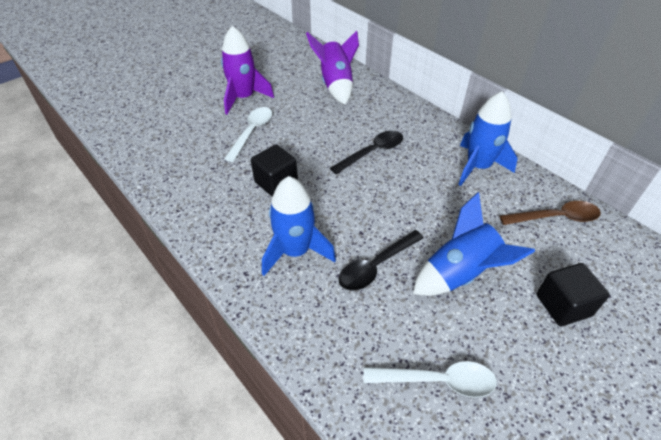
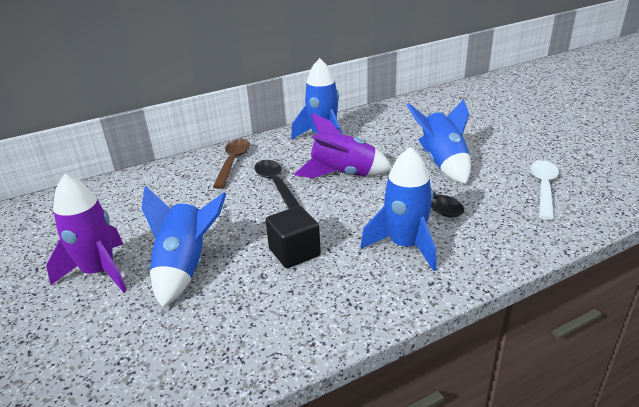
camera: 75 degrees left, 15 degrees down
(252, 132) = (185, 267): white spoon -> blue rocket
(336, 85) = (137, 194): purple rocket -> purple rocket (343, 174)
(555, 218) = (391, 118): brown spoon -> brown spoon (233, 162)
(563, 305) = (474, 132): black cube -> none

